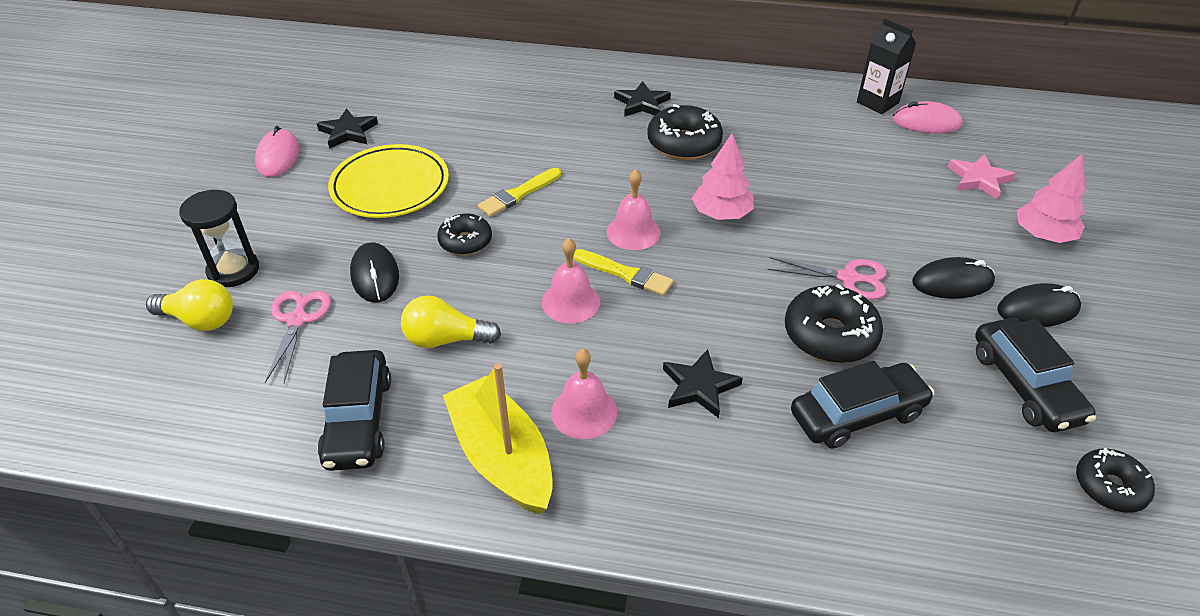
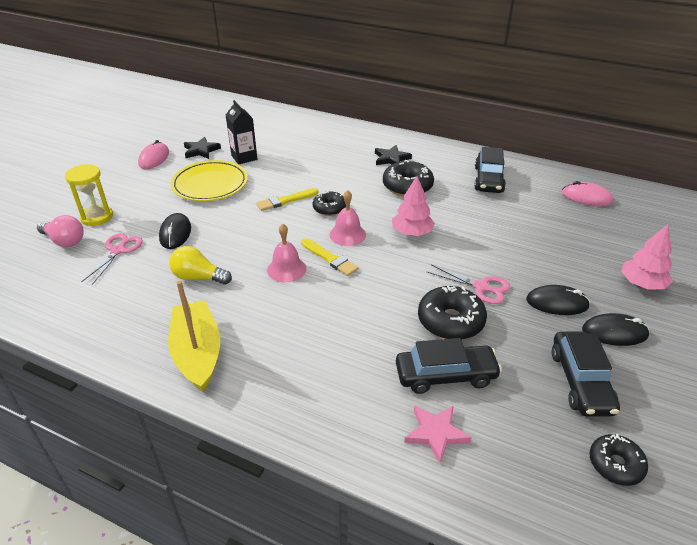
camera: 15 degrees right, 5 degrees down
(200, 320) = (64, 241): yellow light bulb -> pink light bulb
(233, 270) = (97, 217): black hourglass -> yellow hourglass
(358, 420) = (123, 314): black car -> black car (488, 179)
(465, 241) = (239, 223): black donut -> black donut (329, 208)
(584, 412) = (262, 336): pink bell -> none
(699, 386) = (344, 336): black star -> none
(877, 102) = (556, 180): black carton -> black carton (244, 157)
(979, 179) = (609, 239): pink star -> pink star (436, 433)

